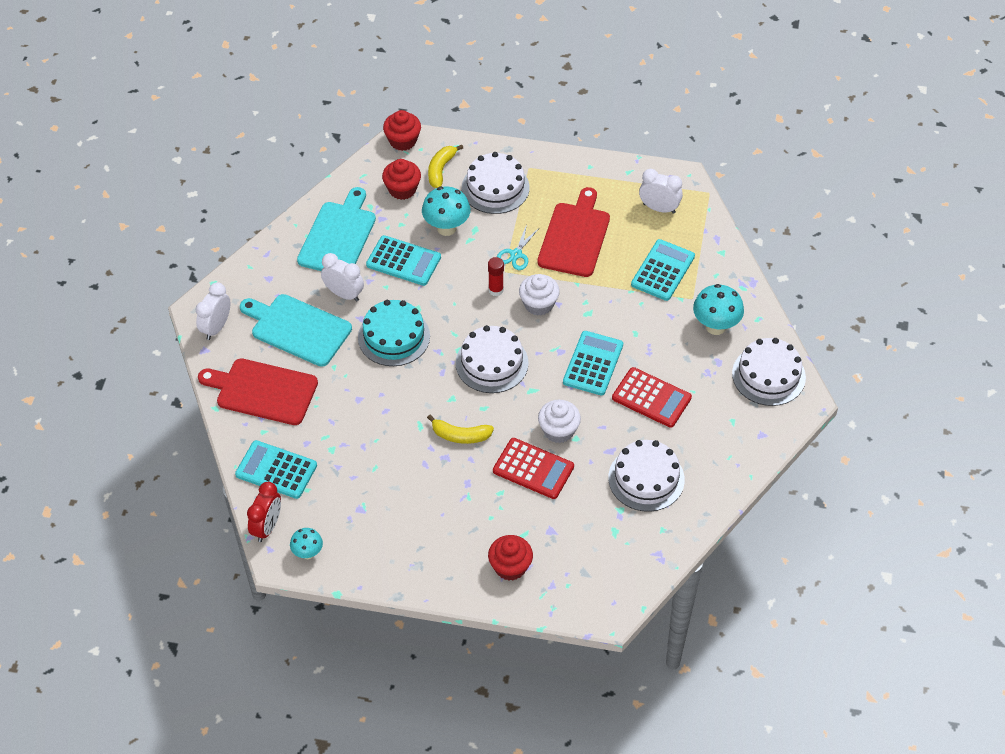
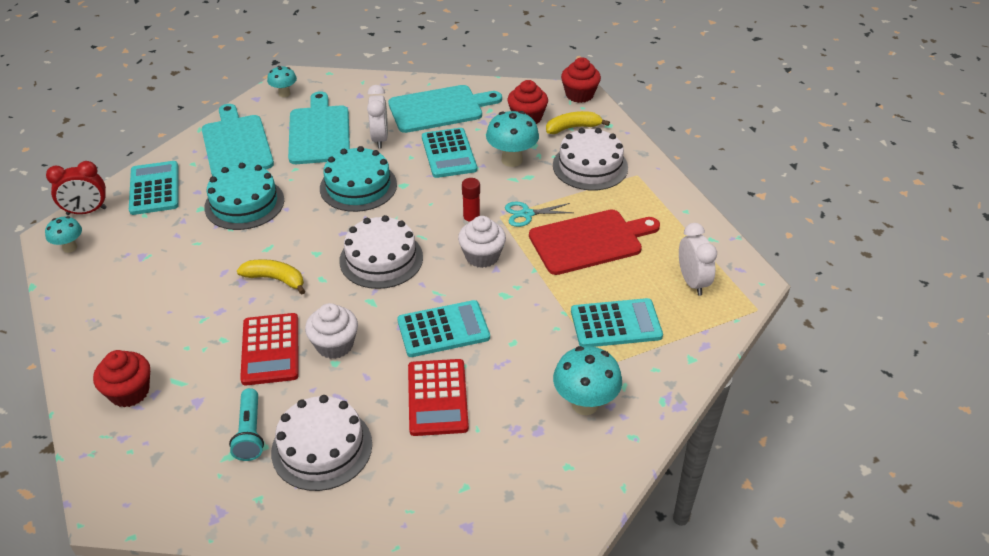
camera: 55 degrees right, 10 degrees down
(216, 327) = (284, 94): white clock -> turquoise mushroom
(262, 391) = (236, 144): red cutting board -> turquoise cutting board
(351, 418) = (244, 203): none -> turquoise cake
(460, 435) = (275, 279): yellow banana -> yellow banana turned 135 degrees clockwise
(603, 512) = (250, 433): none -> turquoise flashlight
(768, 375) = (561, 488): white cake -> none

